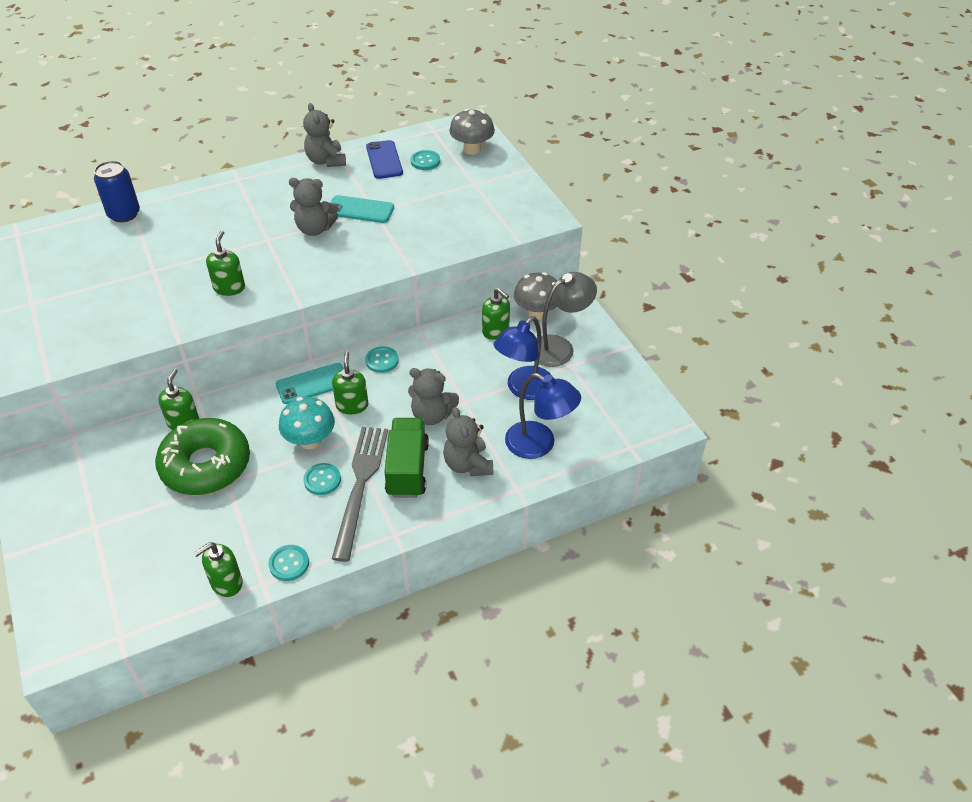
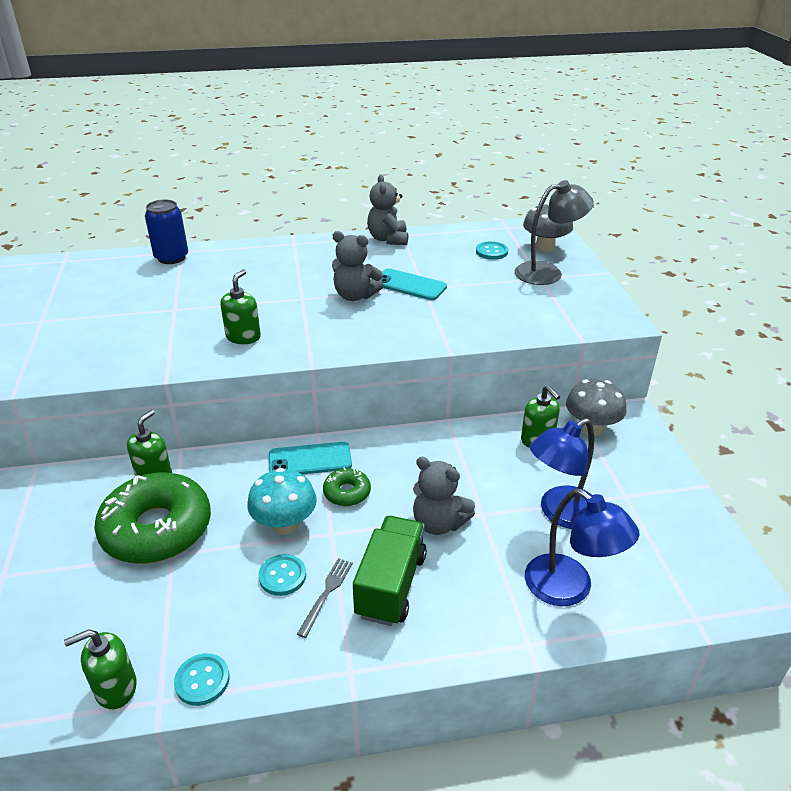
camera: 15 degrees right, 10 degrees down
(352, 405) = (347, 492): green soap dispenser -> green donut
(360, 486) = (326, 594): grey fork -> grey fork, size x0.46
(382, 361) = (396, 449): turquoise button -> none
(384, 160) = (448, 245): blue phone -> none
(468, 465) = (469, 596): grey teddy bear -> none
(559, 347) = (613, 471): grey lamp -> grey lamp (547, 272)

